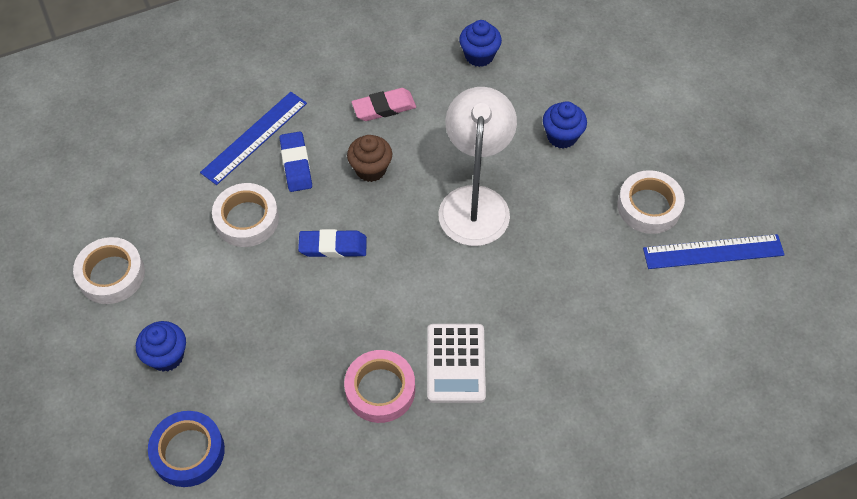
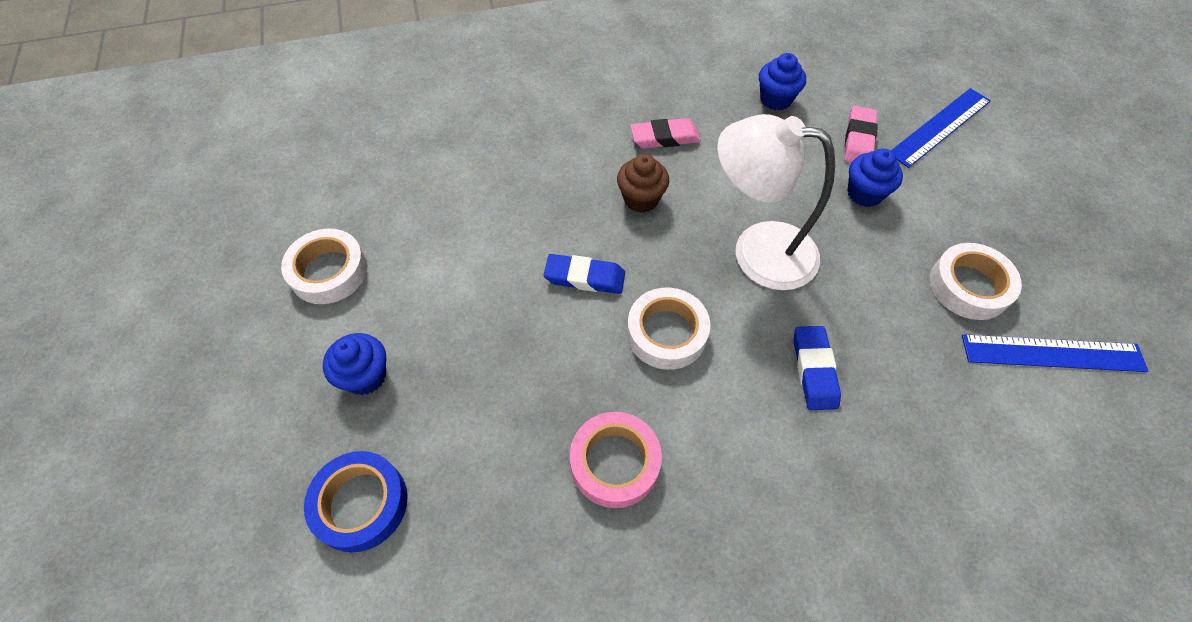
camera: 10 degrees right, 0 degrees up
(247, 219) = (493, 233): white tape -> white tape (666, 333)
(254, 137) = (519, 149): blue ruler -> blue ruler (940, 127)
(296, 164) = (559, 182): blue eraser -> blue eraser (814, 370)
(456, 363) = (715, 444): white calculator -> none
(475, 202) = (757, 251): white lamp -> white lamp turned 90 degrees counterclockwise
(554, 86) = (858, 139): none -> pink eraser

